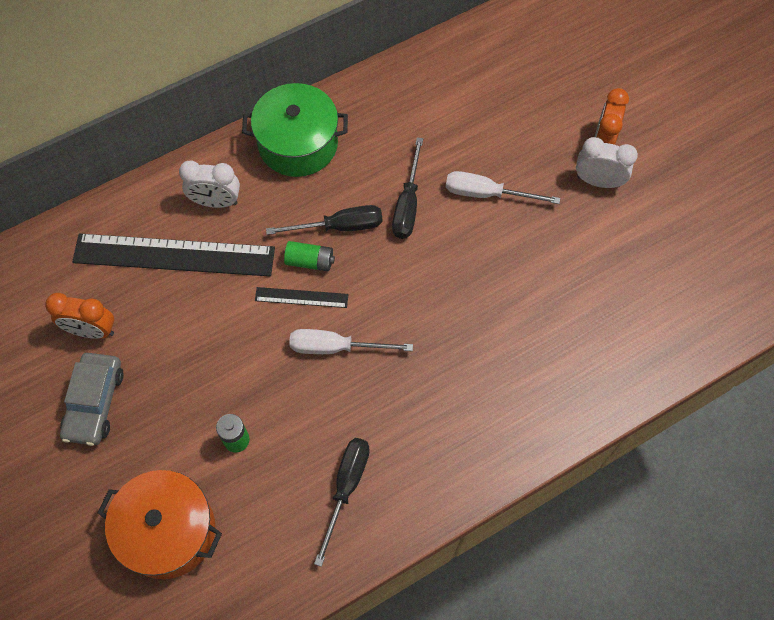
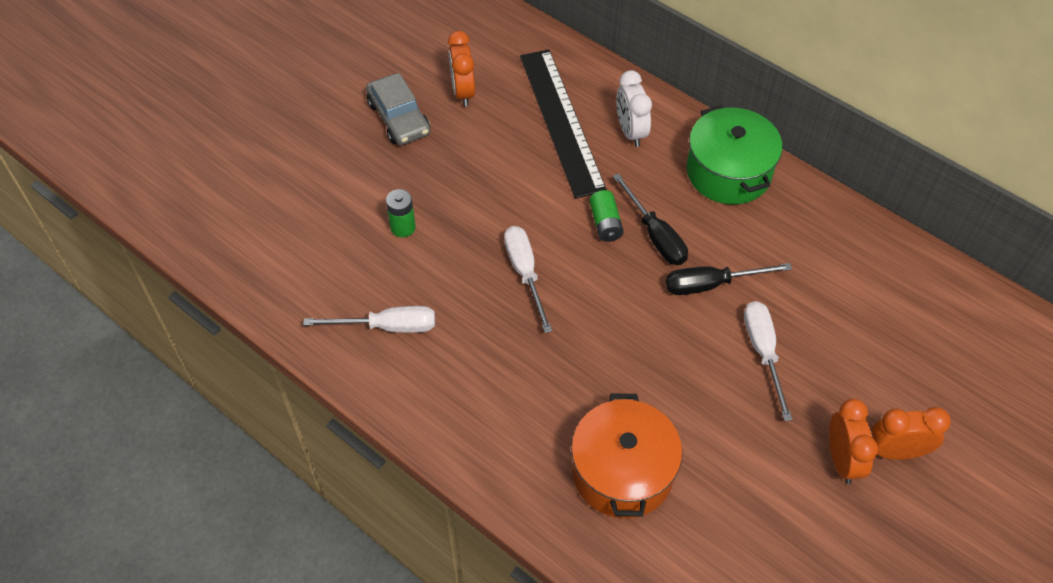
camera: 70 degrees right, 10 degrees down
(94, 403) = (399, 118): grey car -> grey car turned 105 degrees counterclockwise
(168, 530) = (304, 208): orange pot -> orange pot (622, 472)
(301, 297) = (564, 229): black ruler -> none
(346, 488) = (387, 327): black screwdriver -> white screwdriver
(598, 181) = (842, 460): white clock -> orange clock

